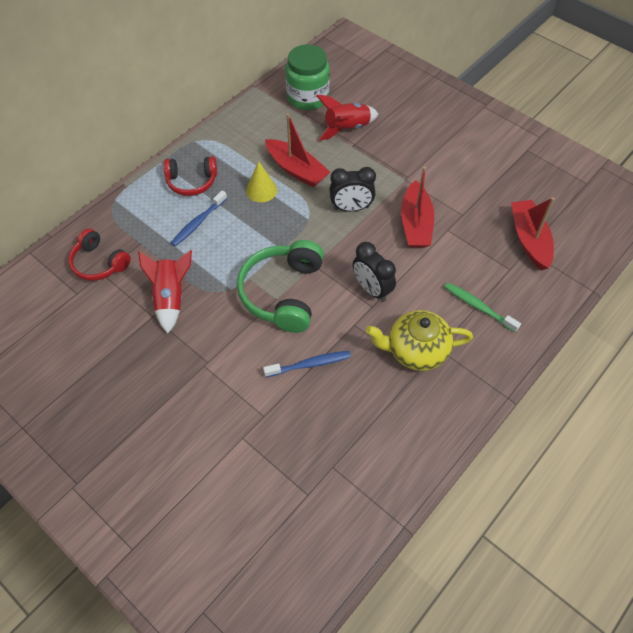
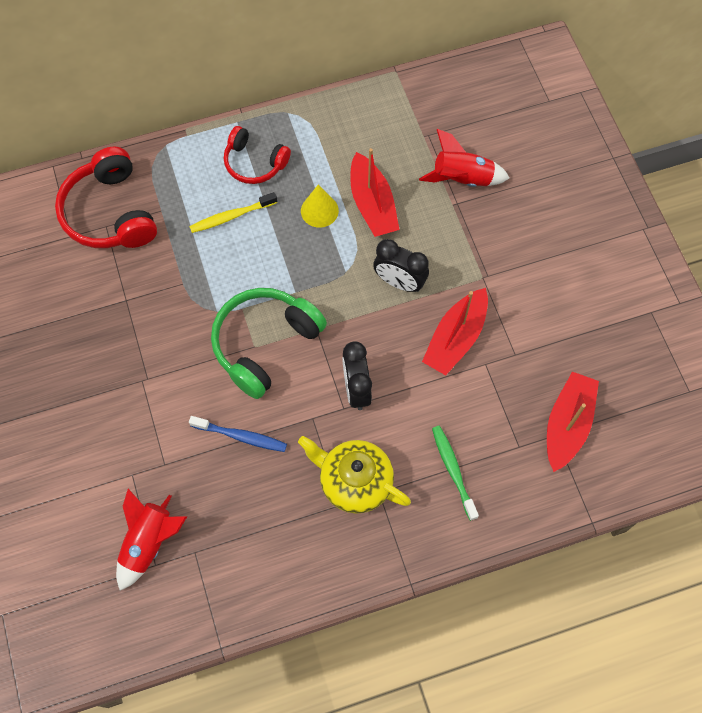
camera: 30 degrees right, 10 degrees up
(99, 263) = (110, 213): red headphones -> red headphones, size x1.59
(171, 298) = (154, 289): red rocket -> red rocket (149, 542)
(198, 222) = (232, 216): blue toothbrush -> yellow toothbrush
(308, 97) = (446, 115): green jar -> none

